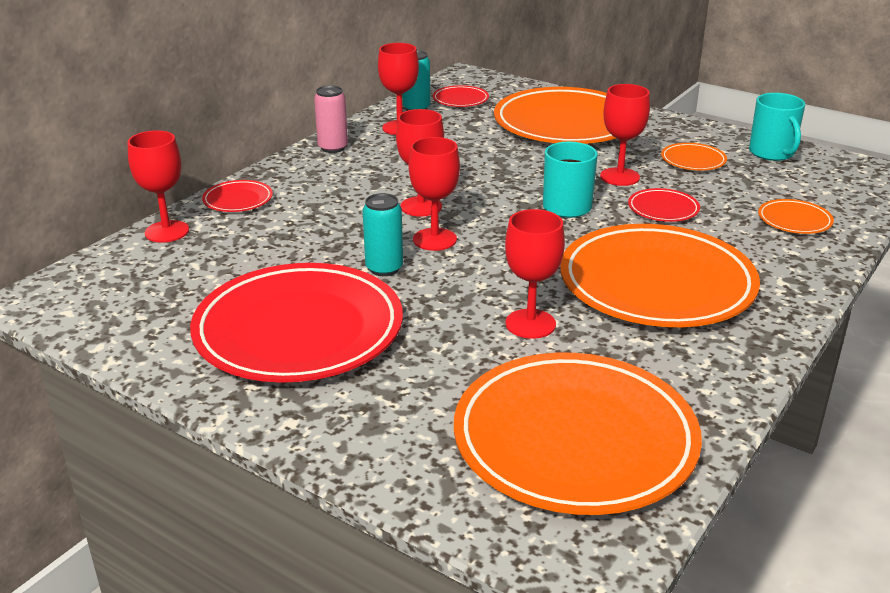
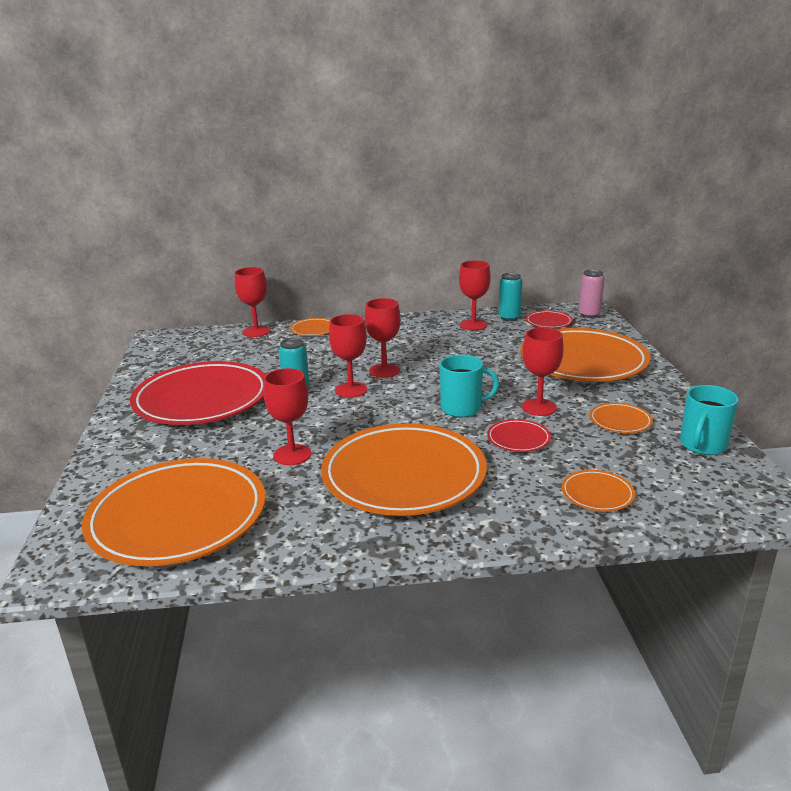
camera: 50 degrees right, 5 degrees down
(238, 200) = (313, 330): red plate -> orange plate
(333, 148) = (413, 322): pink can -> pink can (589, 314)

